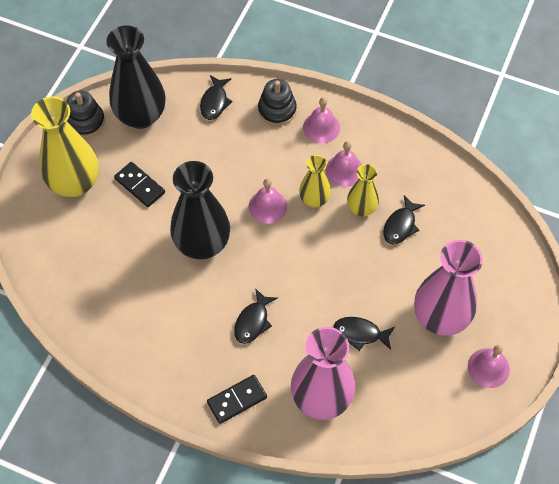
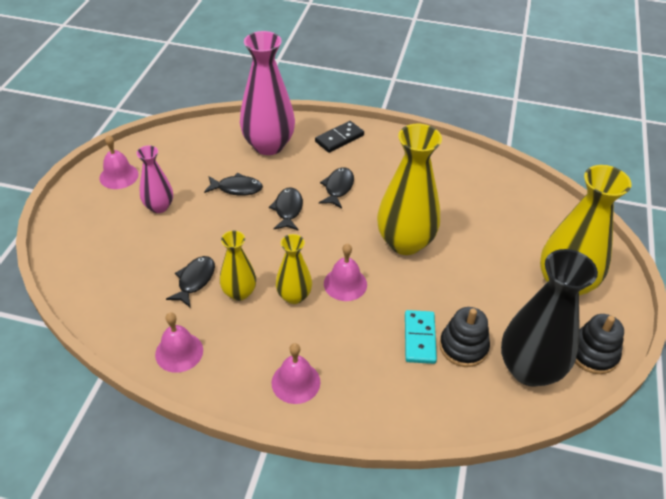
camera: 170 degrees right, 15 degrees down
(139, 186) = (493, 289): black domino -> none
(202, 244) = (405, 242): black vase -> yellow vase
(215, 102) = (443, 400): black fish -> black fish (288, 209)
(217, 150) = (419, 338): none -> turquoise domino
(277, 110) = (357, 399): black stacking toy -> black stacking toy (463, 347)
(344, 170) = (261, 332): pink bell -> pink bell (179, 352)
(440, 317) = (159, 207): pink vase -> pink vase, size x0.55

